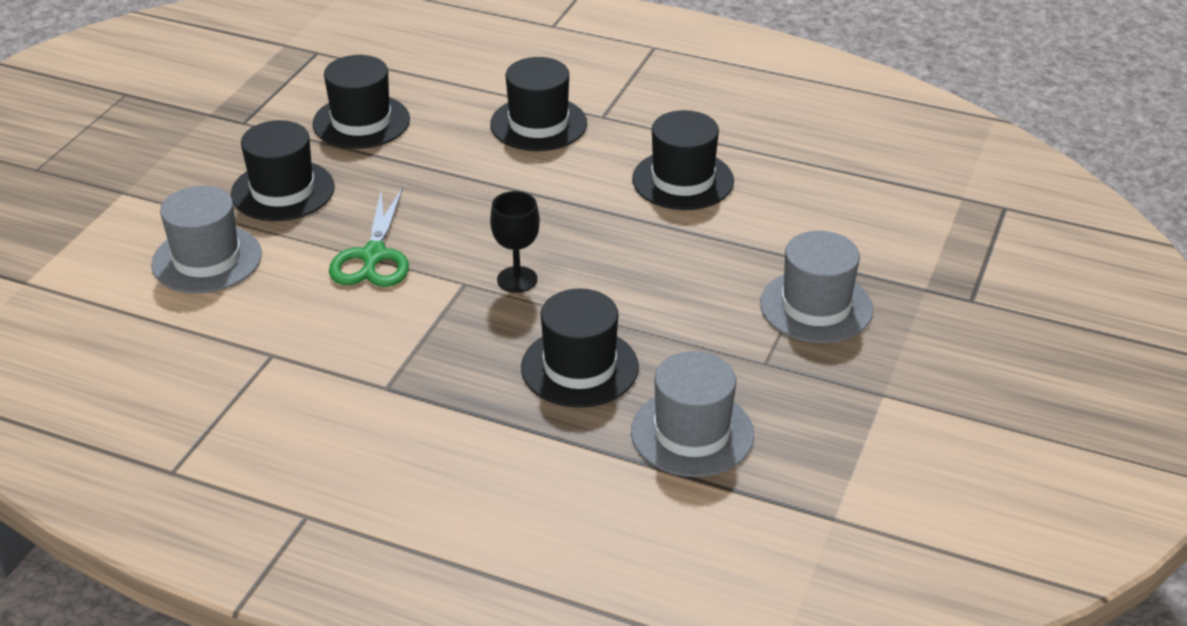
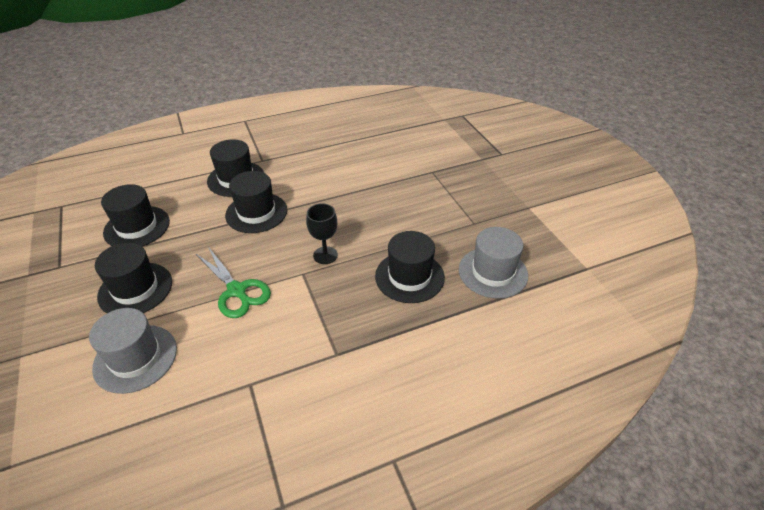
camera: 45 degrees left, 5 degrees up
(683, 180) = (335, 168): black hat -> black hat (256, 212)
(816, 307) = (458, 189): grey hat -> none

